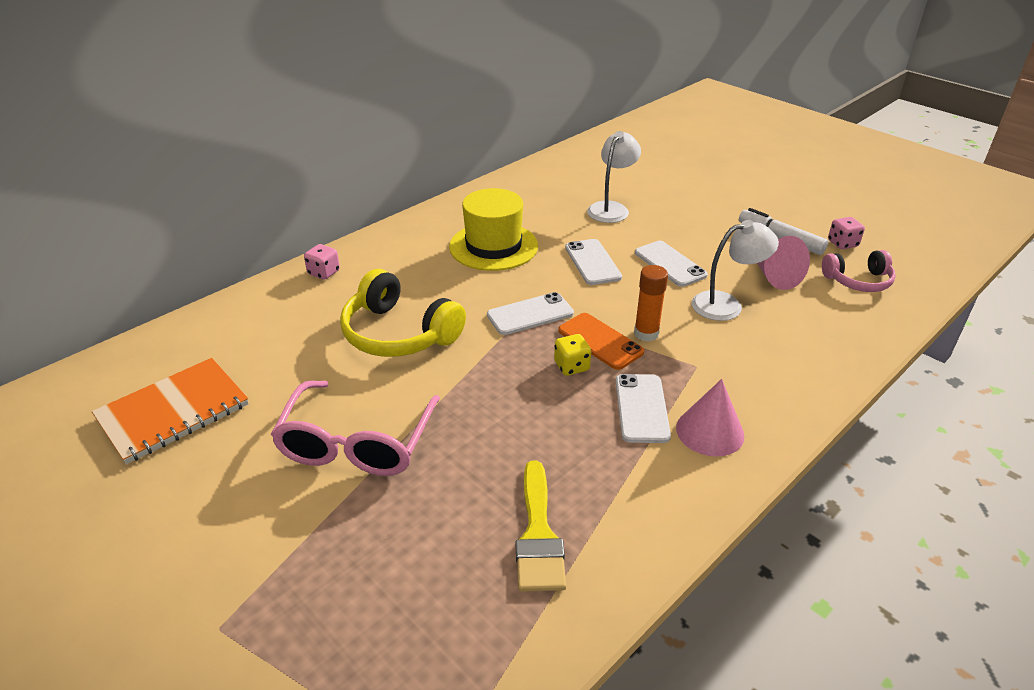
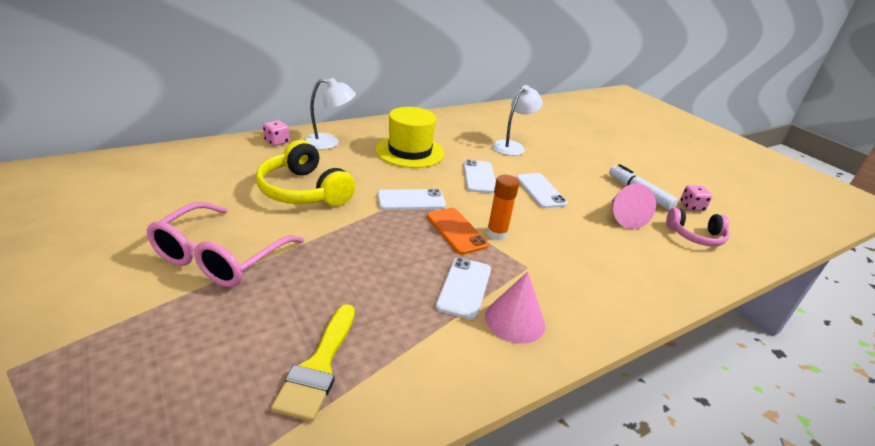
camera: 10 degrees right, 5 degrees down
(173, 412) = (105, 204): orange notebook -> none
(571, 366) = (423, 243): yellow dice -> none
(726, 304) = (574, 228): white lamp -> white lamp (329, 143)

